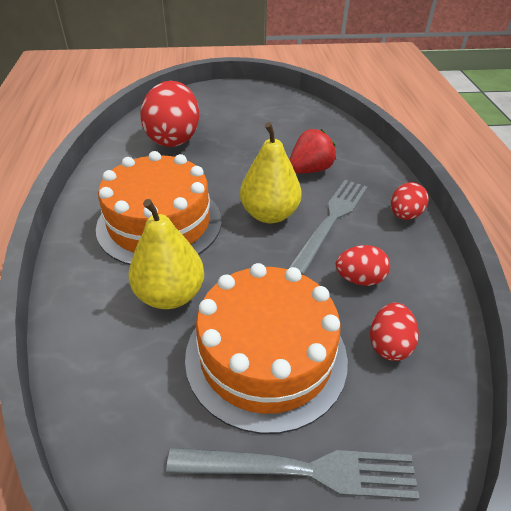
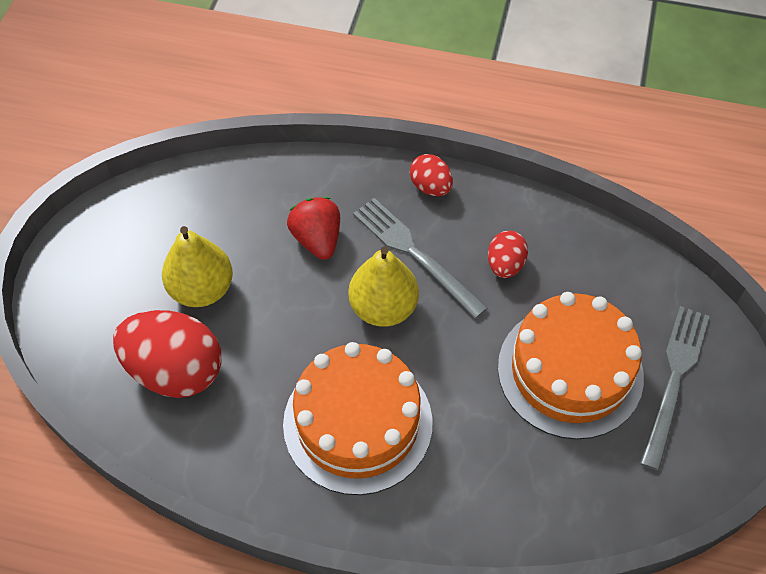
camera: 70 degrees left, 15 degrees up
(170, 295) = (474, 433): yellow pear -> yellow pear (202, 289)
(389, 344) = (583, 276): red egg -> none

